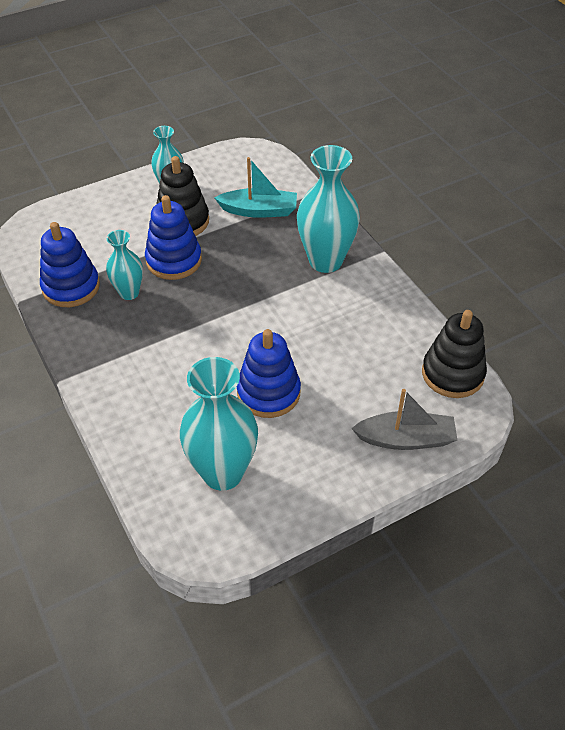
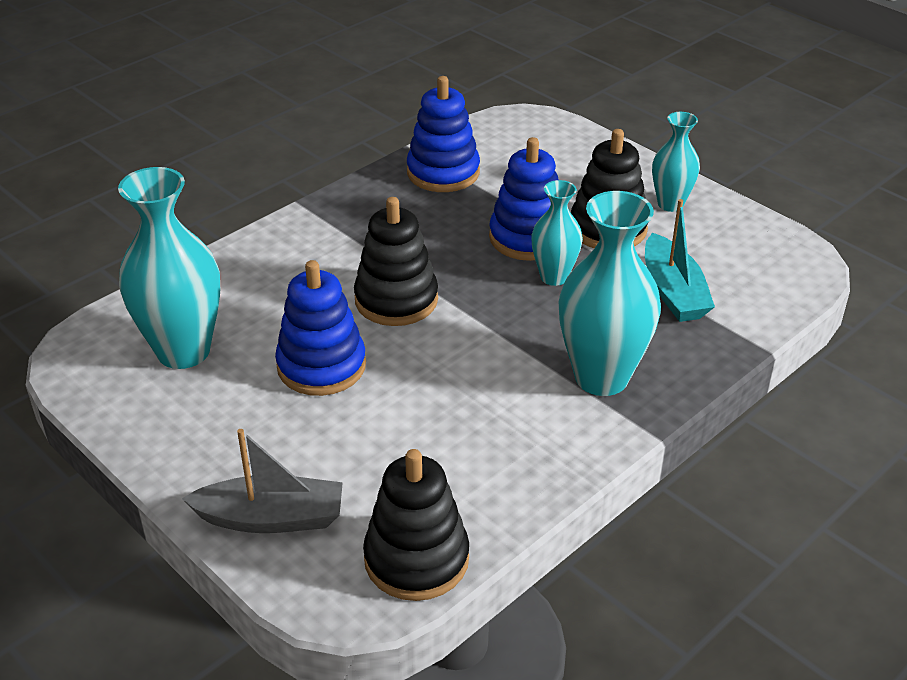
camera: 75 degrees right, 10 degrees down
(129, 293) = (453, 216): turquoise vase -> turquoise vase (554, 277)
(213, 341) = (396, 300): none -> black stacking toy
(406, 439) = (271, 518): grey boat -> grey boat turned 75 degrees counterclockwise

